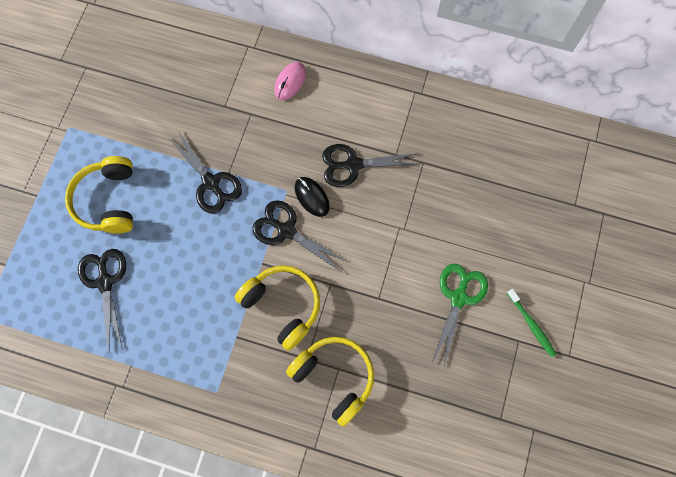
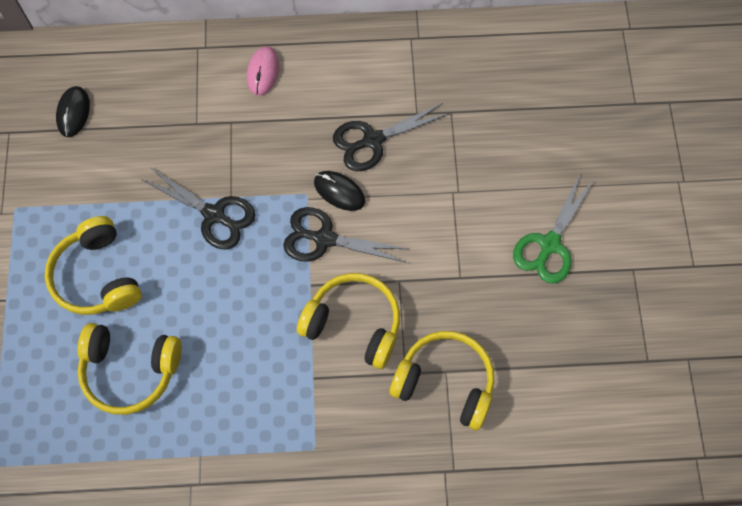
camera: 20 degrees left, 5 degrees down
(105, 281) = (130, 370): black scissors -> yellow headphones
(137, 67) = (73, 113): none -> black mouse
(459, 297) = (549, 245): green scissors -> green scissors turned 150 degrees counterclockwise
(531, 324) = (639, 247): green toothbrush -> none

